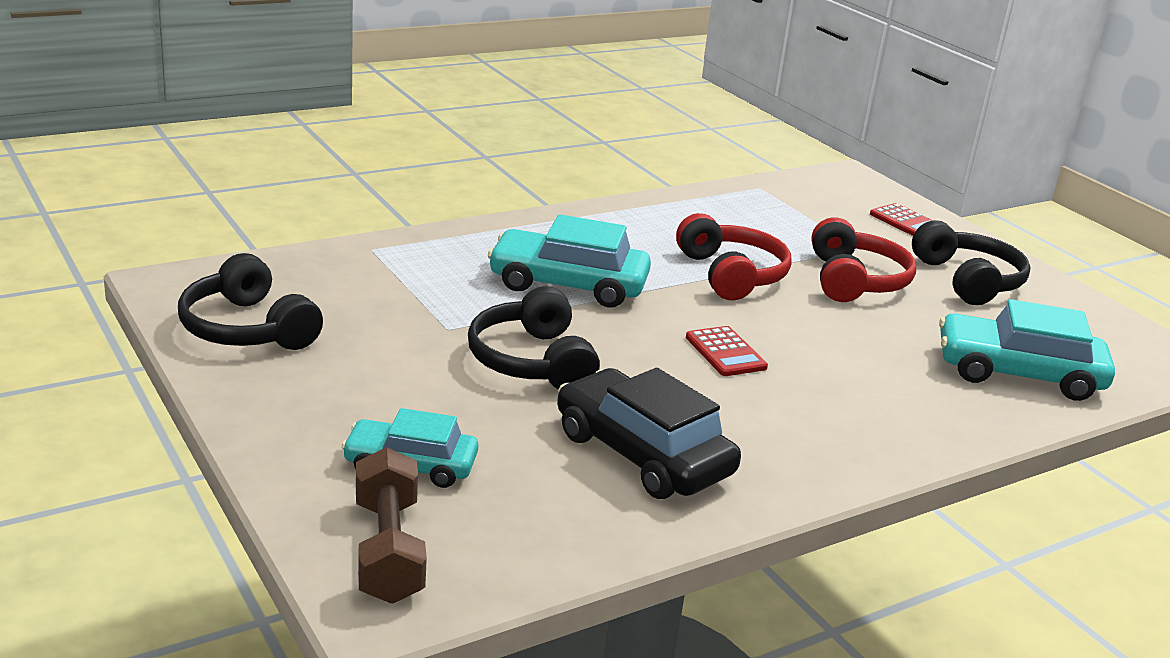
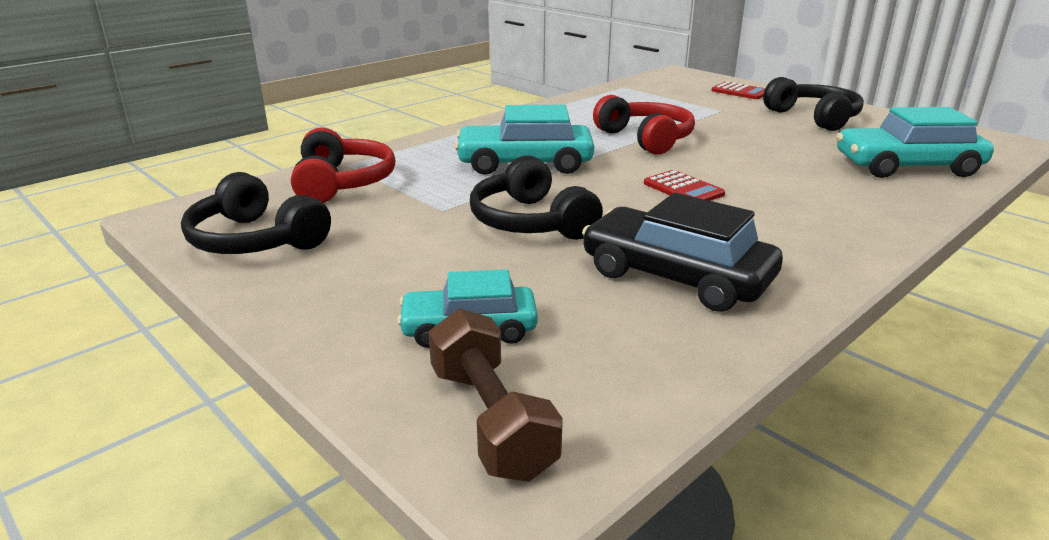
camera: 10 degrees left, 0 degrees up
(855, 280) = (737, 129): red headphones -> red headphones (342, 183)

